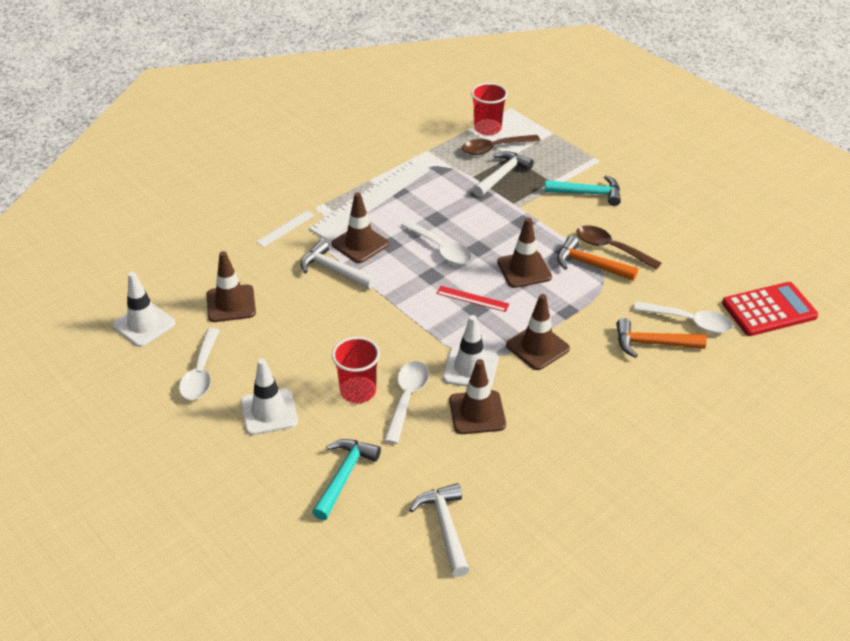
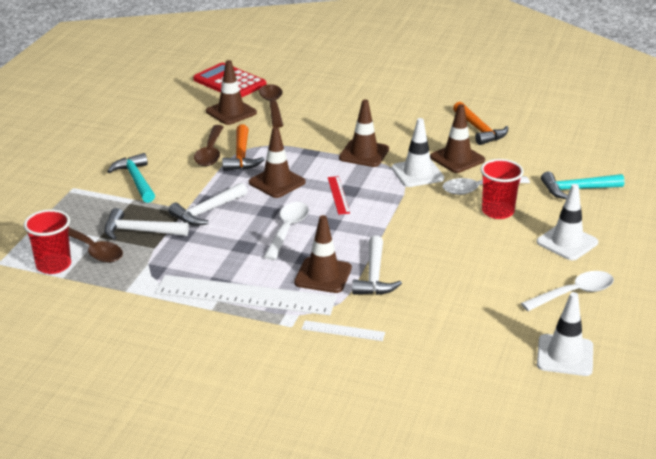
camera: 120 degrees left, 10 degrees down
(231, 304) = (481, 316): brown traffic cone -> brown traffic cone (231, 112)
(445, 527) = (563, 142): white hammer -> white hammer (207, 211)
(652, 344) = (311, 114): orange hammer -> orange hammer (479, 130)
(689, 322) = (272, 106): white spoon -> brown spoon

